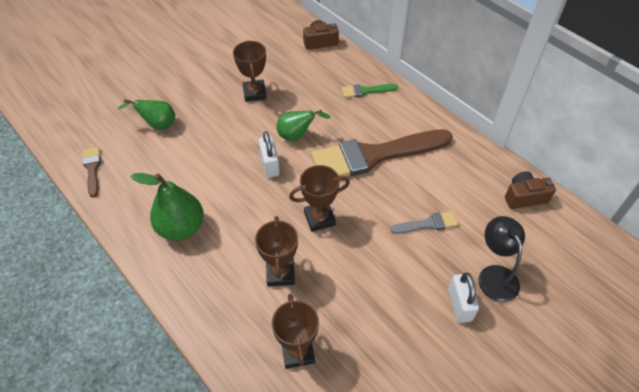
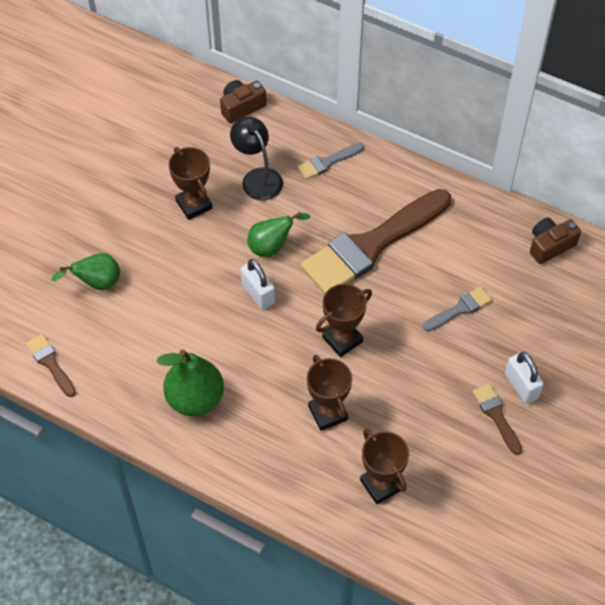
camera: 20 degrees left, 5 degrees up
(365, 91) = (327, 162): green brush -> grey brush
(427, 324) = (496, 415): none -> brown brush
(495, 275) = (546, 343): black lamp -> black lamp (257, 178)

